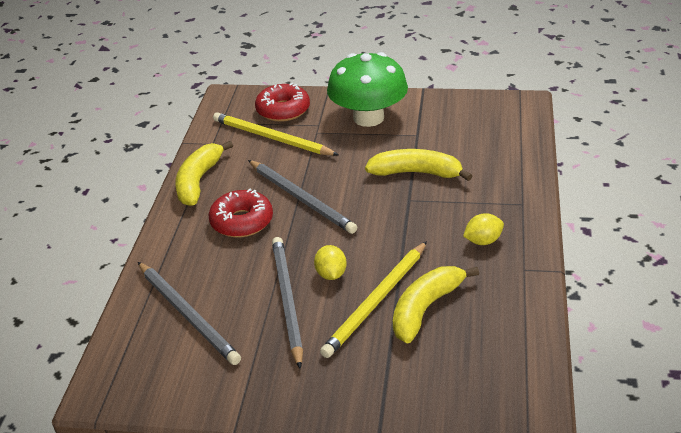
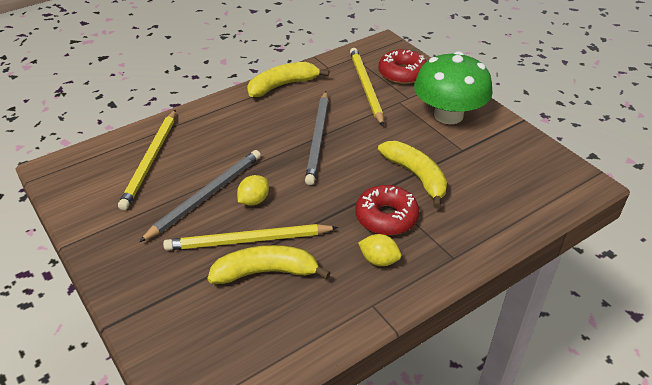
camera: 45 degrees right, 5 degrees up
(188, 315) = (150, 160): grey pencil -> yellow pencil
(242, 222) = (263, 127): red donut -> red donut (386, 217)

